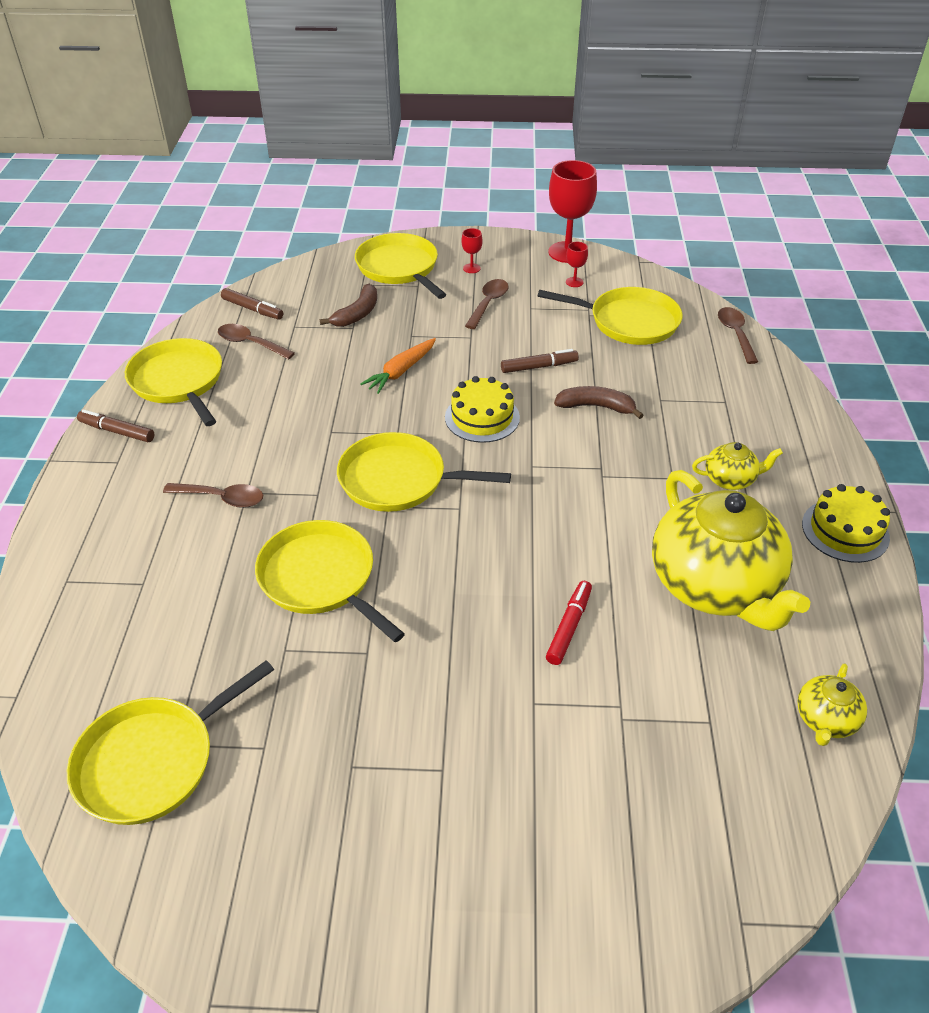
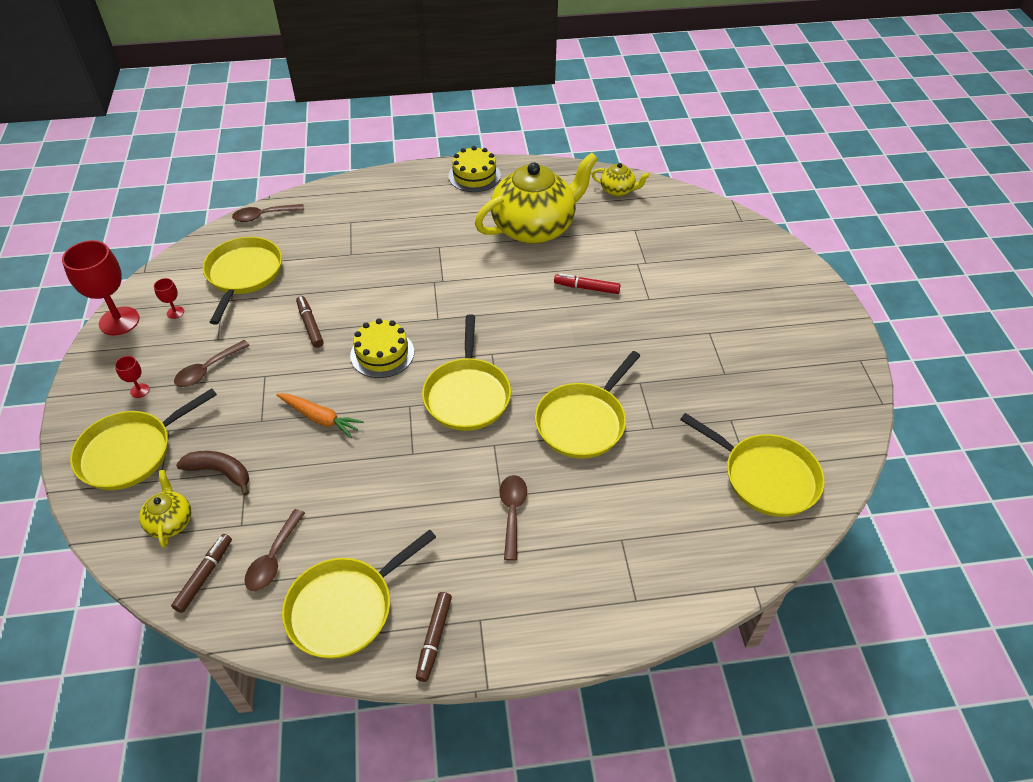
camera: 100 degrees left, 5 degrees up
(488, 303) = (207, 370): brown spoon -> brown spoon turned 60 degrees counterclockwise
(596, 407) = (362, 288): brown banana -> none
(730, 479) = (436, 220): yellow teapot -> yellow teapot (170, 521)

